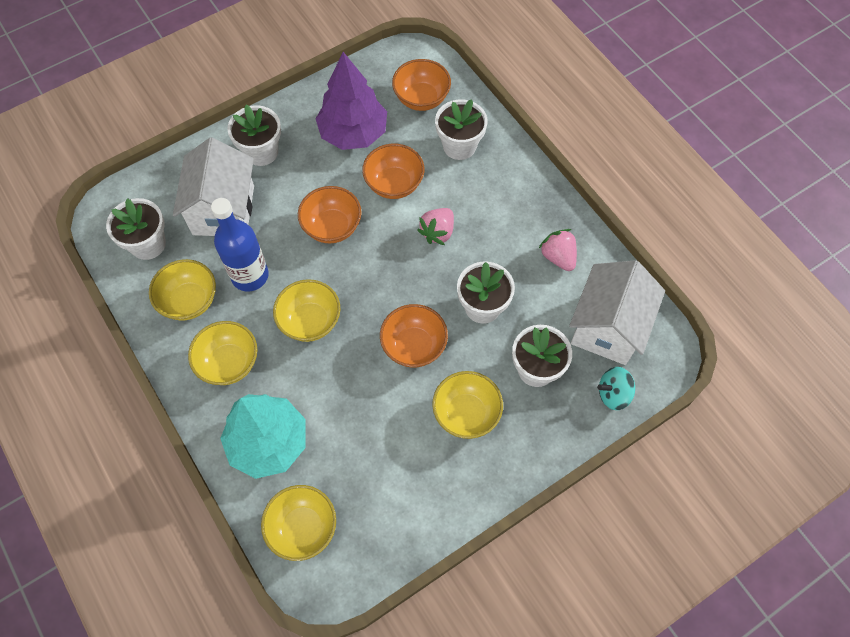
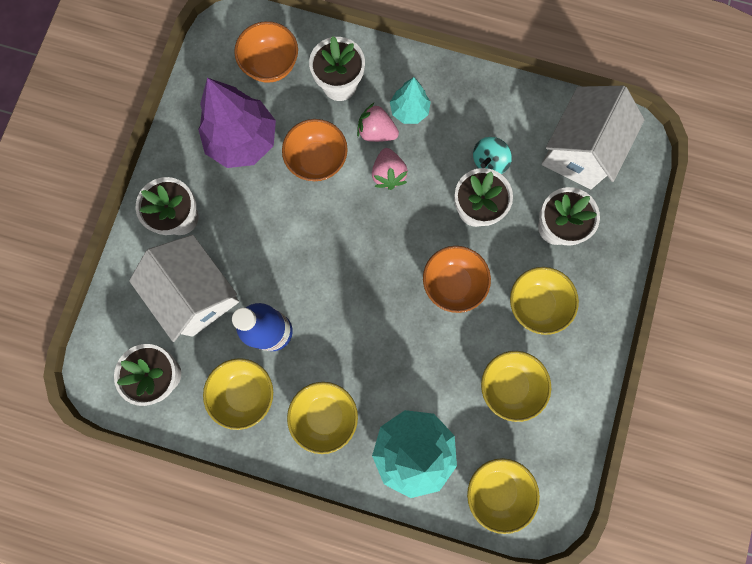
camera: 40 degrees left, 15 degrees up
(310, 321) = (356, 329): yellow bowl -> yellow bowl (509, 385)
(332, 227) = (301, 237): orange bowl -> none
(496, 200) = (409, 110): none -> turquoise tree
(558, 257) = (496, 122): pink strawberry -> pink strawberry (376, 132)
(608, 327) = (579, 151): white house -> white house turned 45 degrees clockwise
(613, 394) = (624, 201): turquoise spinning top -> turquoise spinning top (489, 162)

